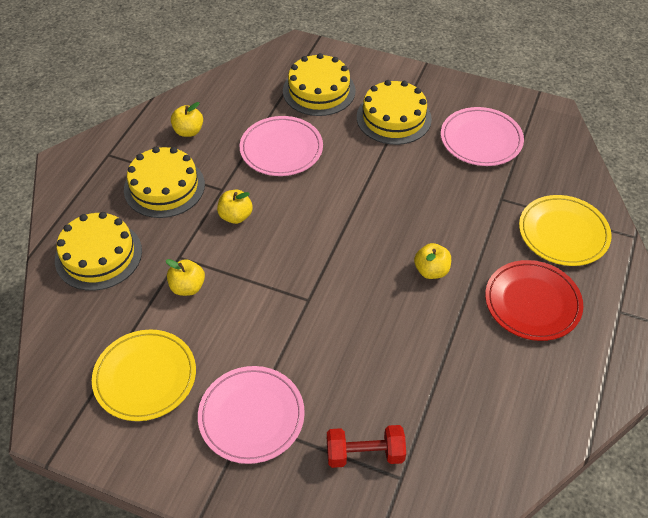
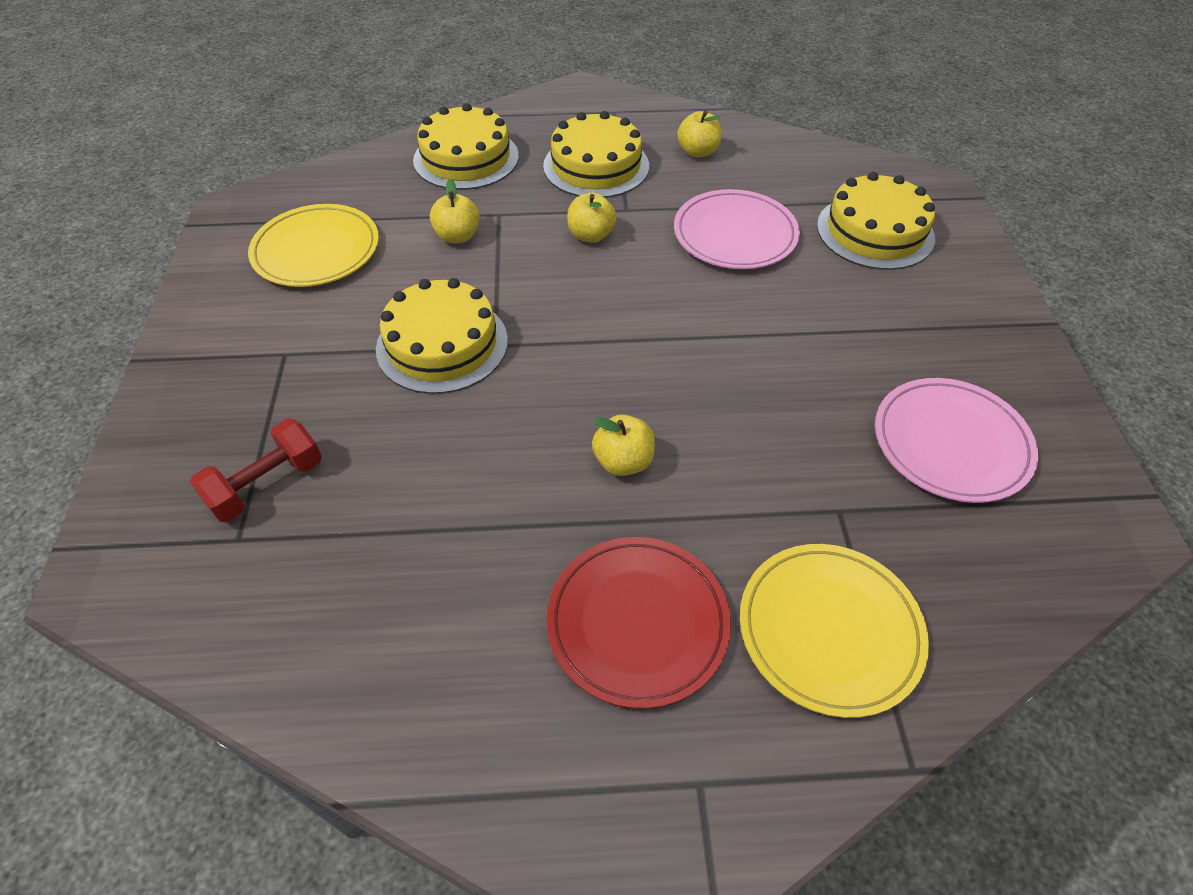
camera: 65 degrees right, 0 degrees up
(251, 416) = (291, 354): pink plate -> none
(365, 453) = (267, 485): red dumbbell -> red dumbbell turned 75 degrees clockwise
(393, 118) = (897, 323): yellow cake -> yellow cake (442, 344)

